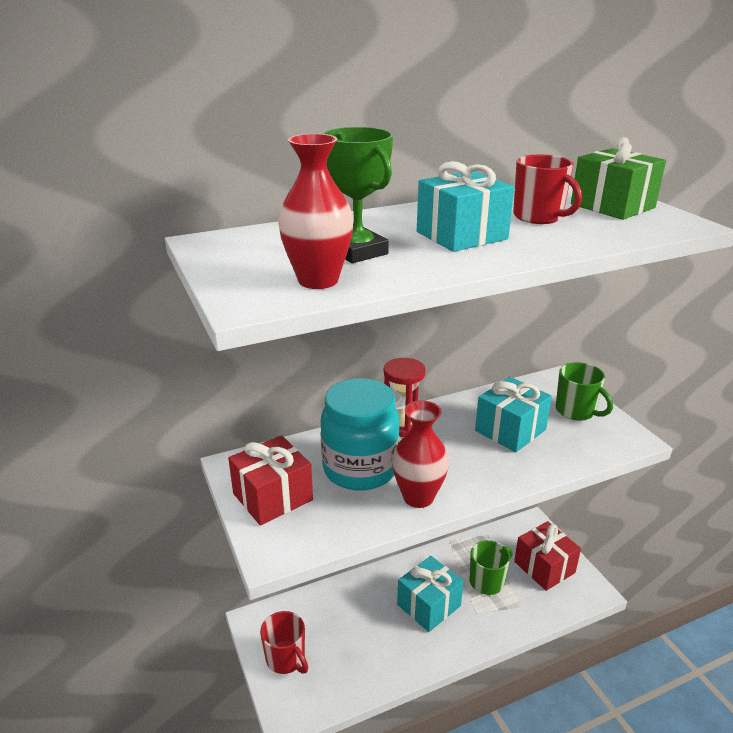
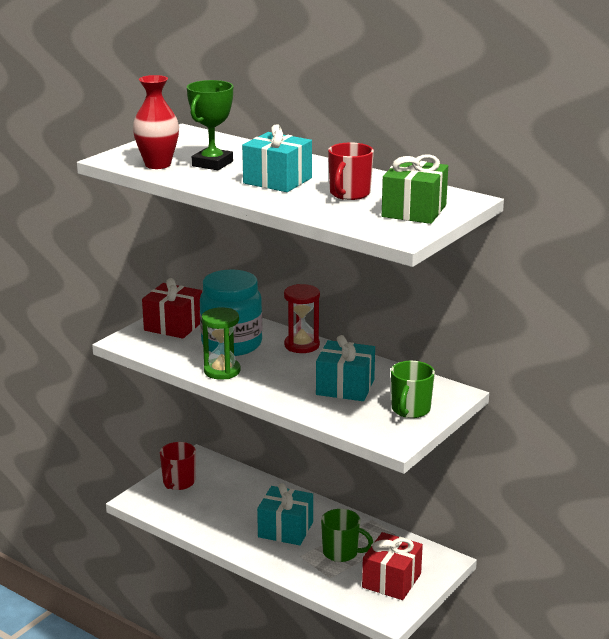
camera: 60 degrees right, 5 degrees down
(418, 497) = (222, 371): red vase -> green hourglass

